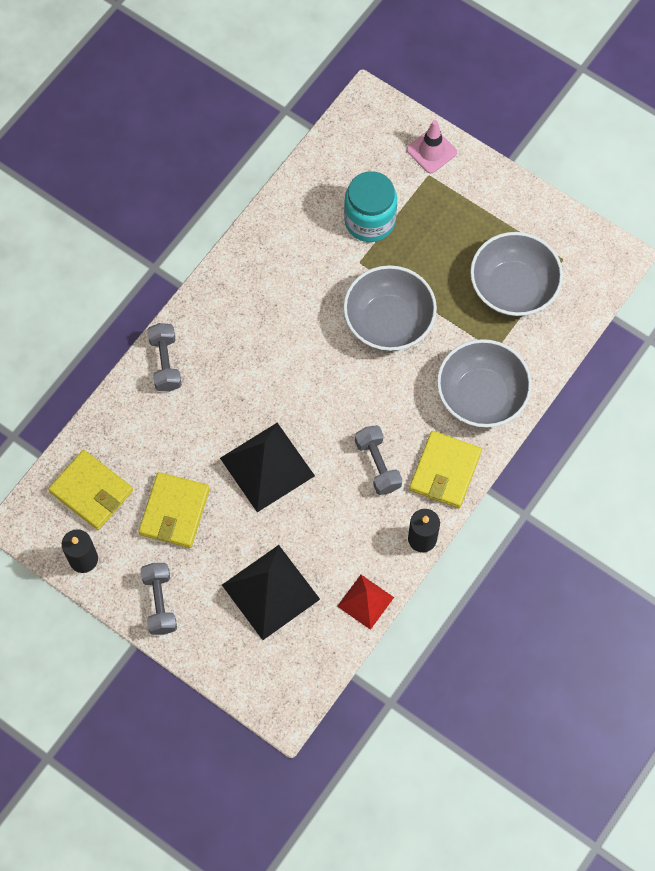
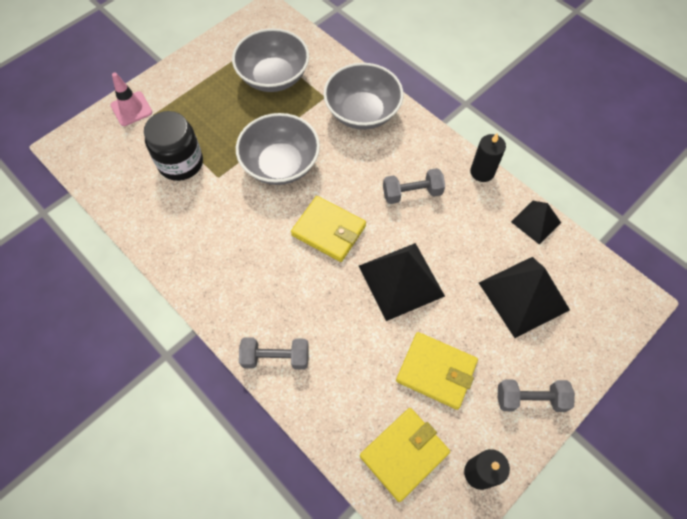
camera: 80 degrees left, 5 degrees down
(365, 601) = (536, 222): red pyramid -> black pyramid
(369, 221) = (180, 163): turquoise jar -> black jar
(445, 471) = (424, 147): yellow wallet -> yellow wallet (328, 230)

